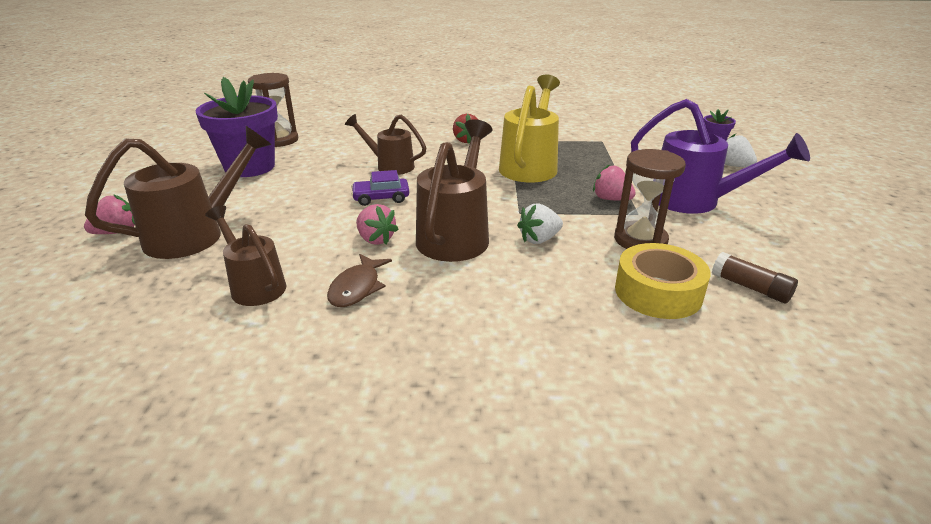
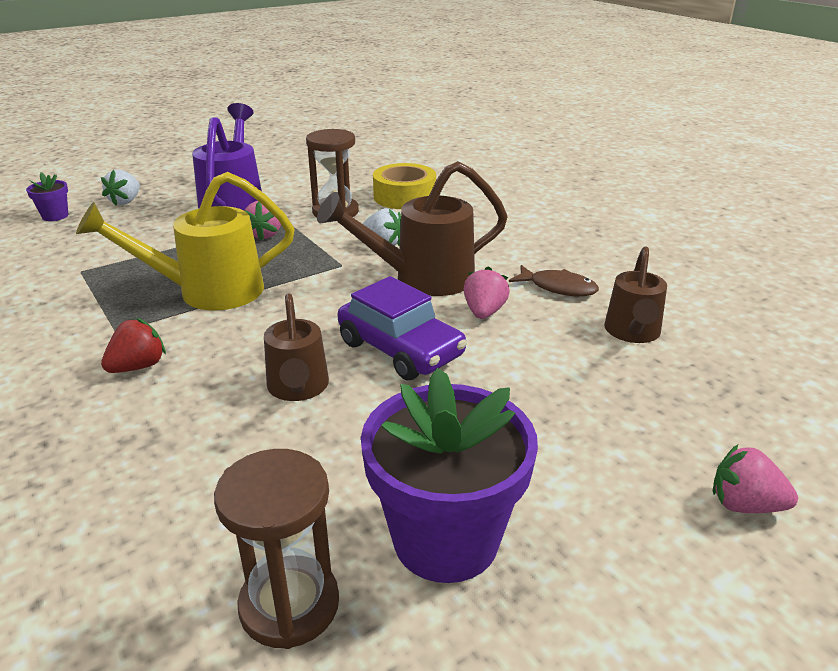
camera: 125 degrees left, 0 degrees up
(195, 234) = (644, 430): brown watering can -> none
(357, 288) = (558, 288): brown fish -> brown fish turned 45 degrees clockwise
(381, 198) = (400, 349): purple car -> purple car, size x1.66
(750, 287) = (362, 177): brown glue stick -> none

